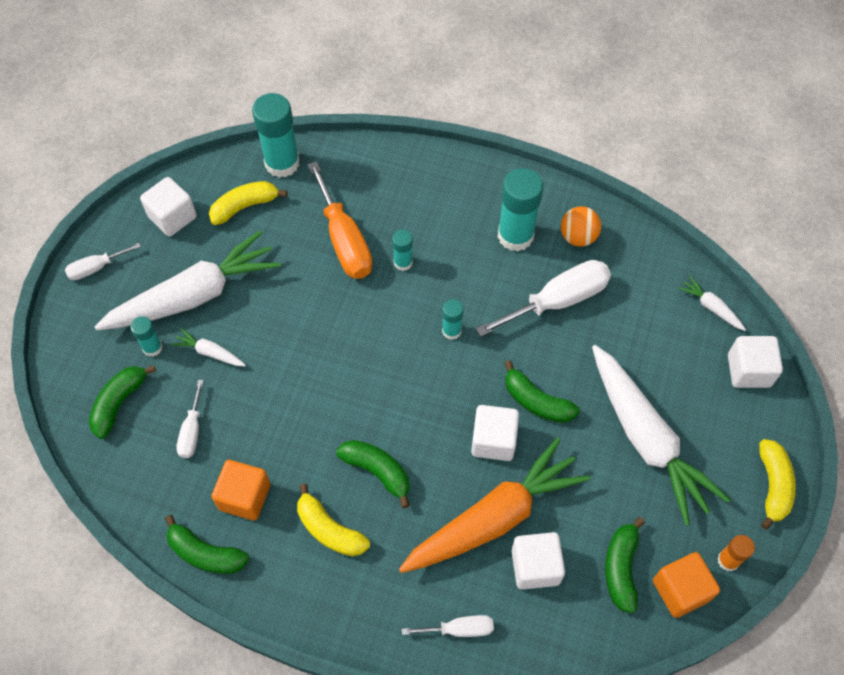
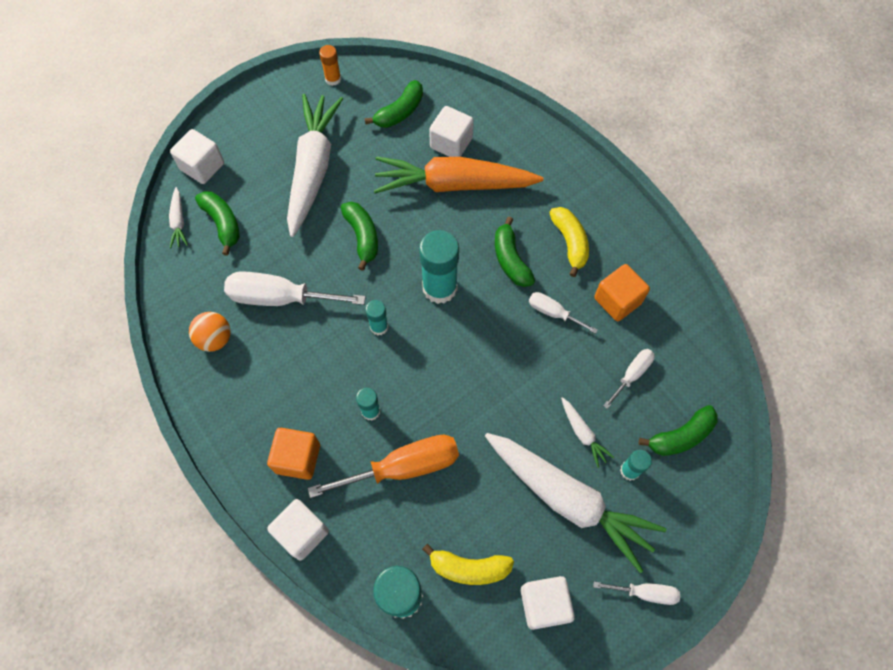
camera: 145 degrees left, 5 degrees up
(194, 295) = (568, 499): white carrot -> white carrot turned 150 degrees counterclockwise
(205, 553) = (666, 279): green banana -> green banana (223, 223)
(344, 240) = (403, 467): orange screwdriver -> orange screwdriver turned 60 degrees clockwise
(459, 629) = (525, 139): white screwdriver -> white screwdriver (553, 313)
(493, 440) = (414, 230): white cube -> white cube (302, 532)
(515, 236) = (261, 373): turquoise glue stick -> turquoise glue stick (439, 288)
(680, 590) = (376, 82): orange cube -> orange cube (298, 458)
(773, 486) = (264, 97): yellow banana -> none

